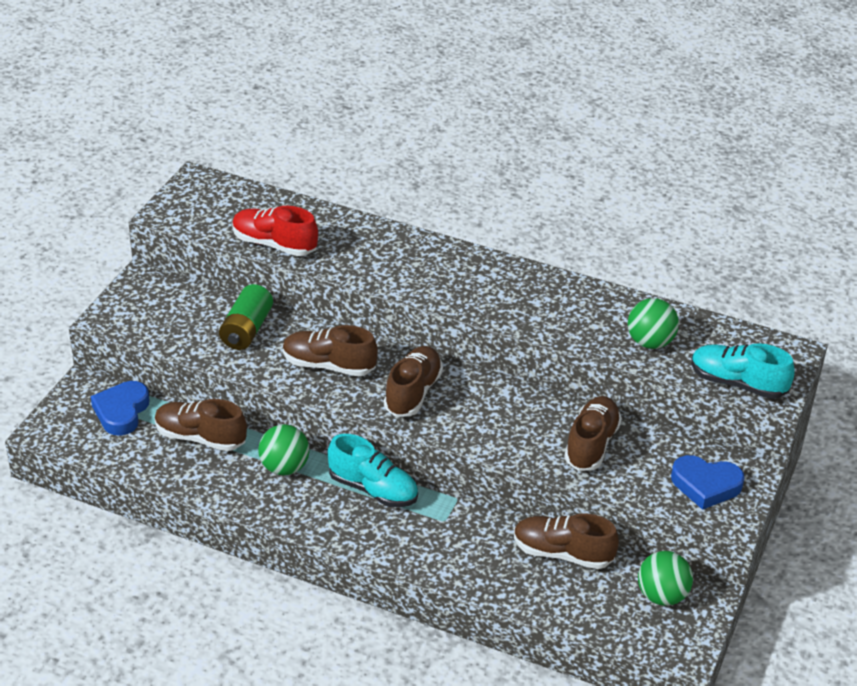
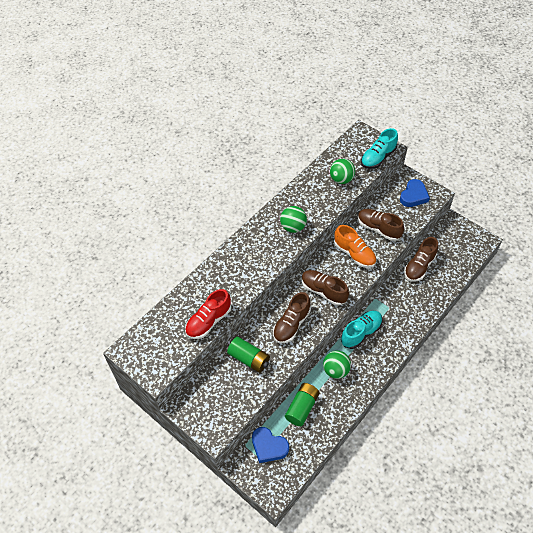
camera: 70 degrees left, 15 degrees up
(200, 437) = (302, 407): brown shoe -> green battery
(514, 420) = (354, 254): none -> orange shoe
(662, 596) = (450, 238): green ball -> green ball (293, 227)

